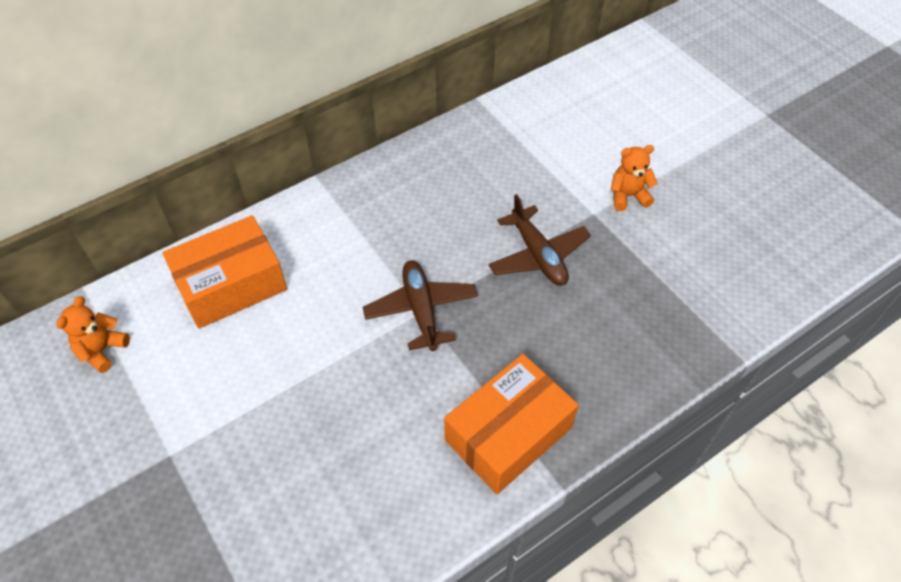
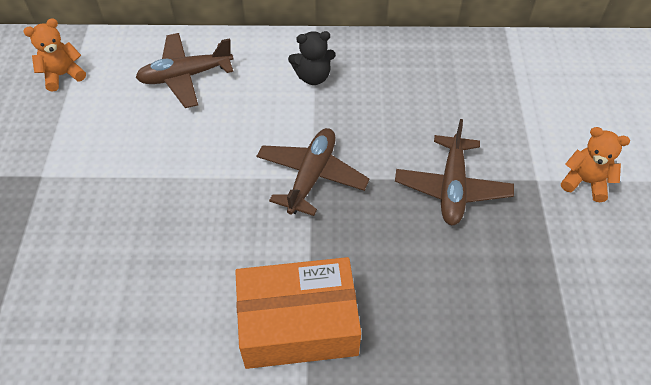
camera: 35 degrees right, 0 degrees up
(231, 284) = (185, 76): orange box -> brown plane
(351, 223) = (313, 77): none -> black teddy bear

